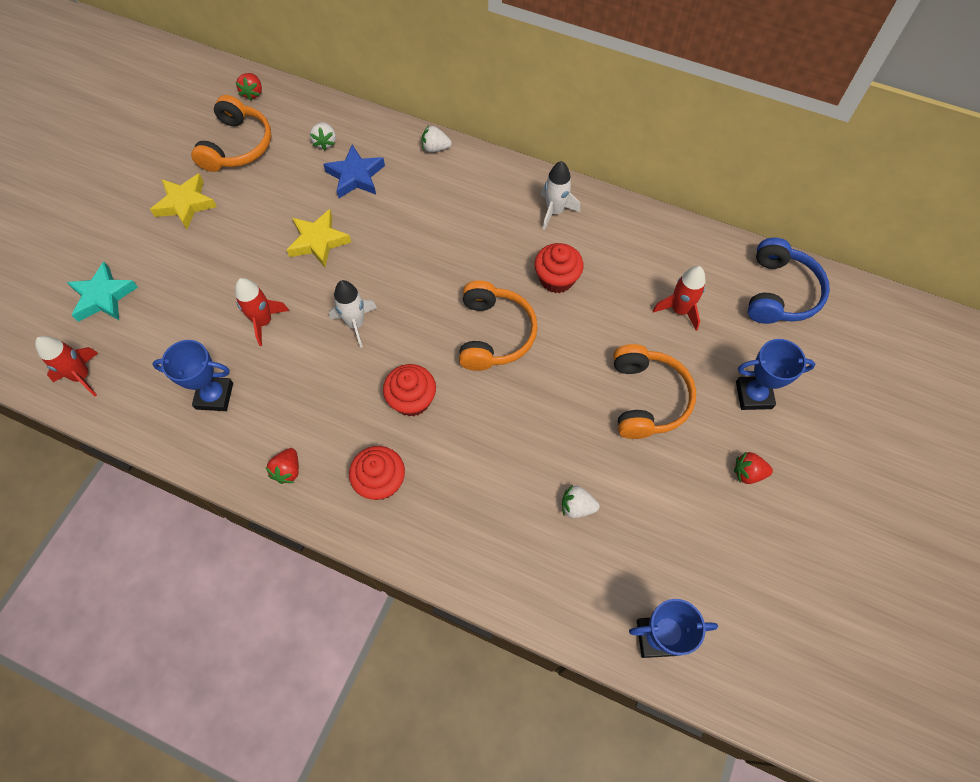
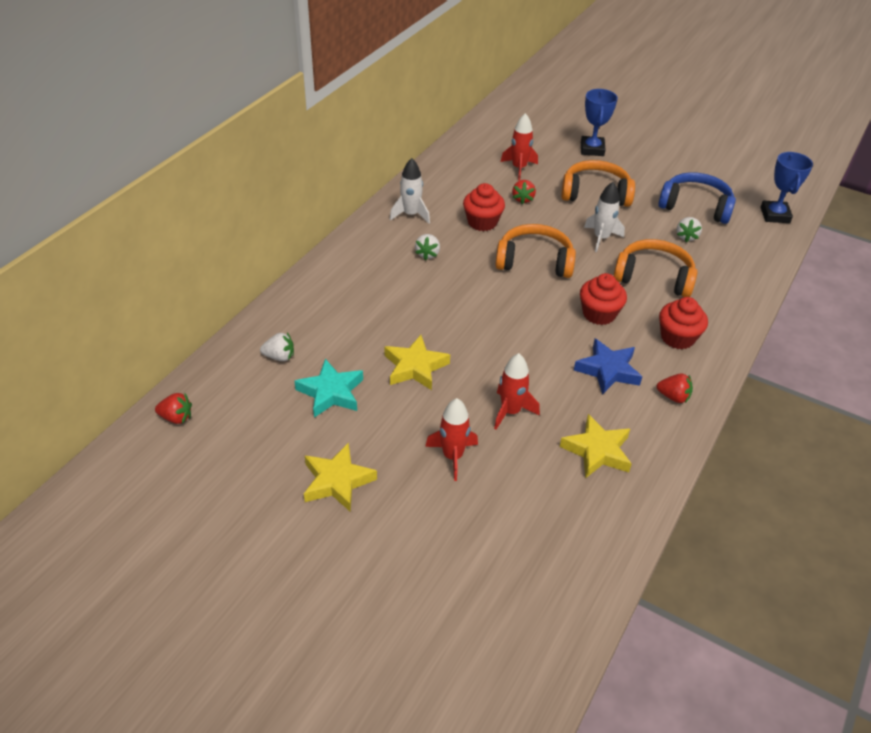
camera: 85 degrees left, 20 degrees down
(82, 376) = (573, 573): red rocket -> red rocket (452, 456)
(103, 297) = (463, 559): turquoise star -> turquoise star (331, 392)
(214, 396) = (597, 451): blue trophy -> yellow star
(237, 146) = (259, 432): orange headphones -> orange headphones (653, 277)
(355, 176) = (335, 335): blue star -> blue star (608, 370)
(355, 324) = (518, 345): white rocket -> white rocket (601, 238)
(435, 148) = (315, 277): white strawberry -> white strawberry (427, 254)
(748, 473) = (652, 161): red strawberry -> red strawberry (523, 199)
(779, 292) = (507, 125): blue headphones -> blue headphones (695, 206)

